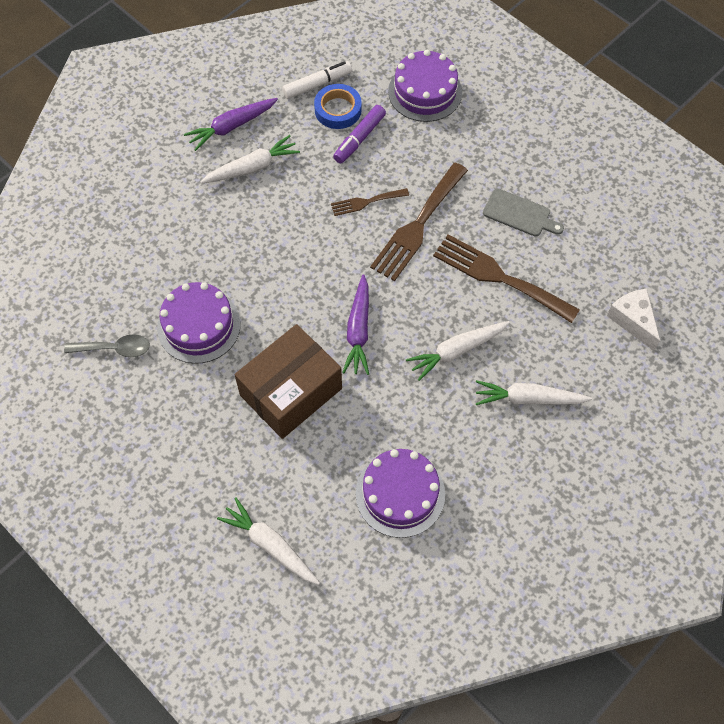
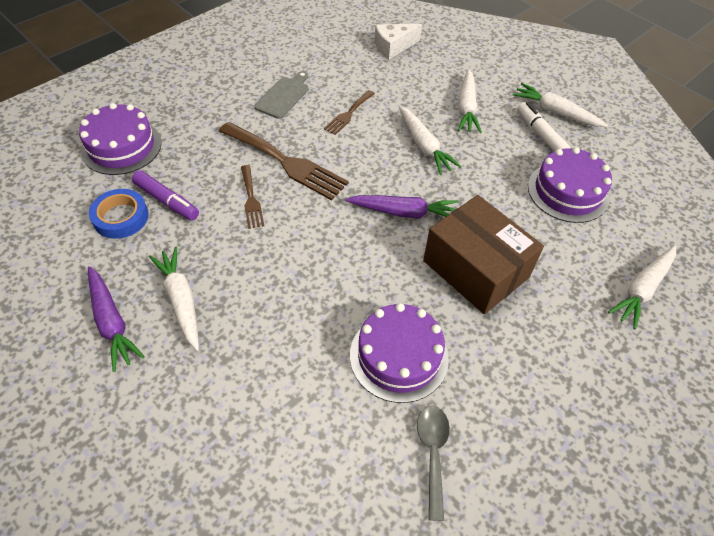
camera: 90 degrees left, 10 degrees down
(317, 84) = (76, 234): white marker -> white marker (540, 134)
(499, 277) = (348, 114): brown fork -> brown fork, size x0.53
(535, 500) = (555, 112): none -> white carrot

